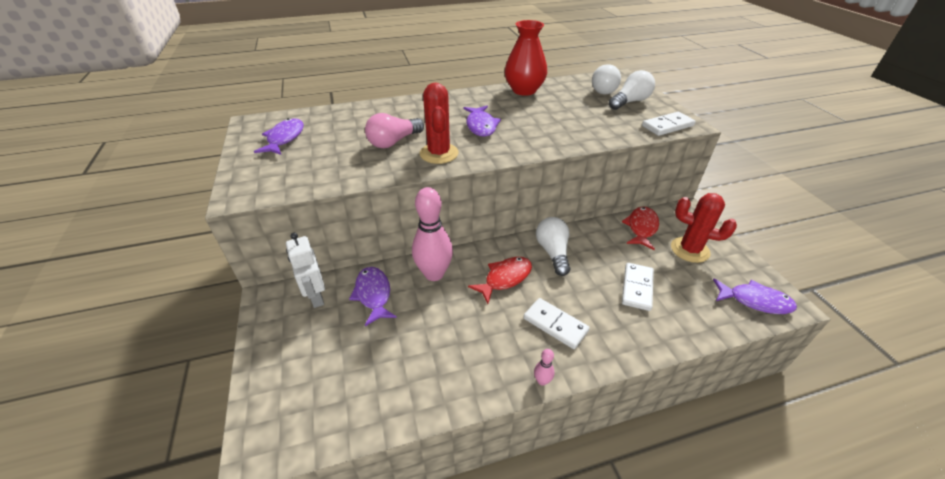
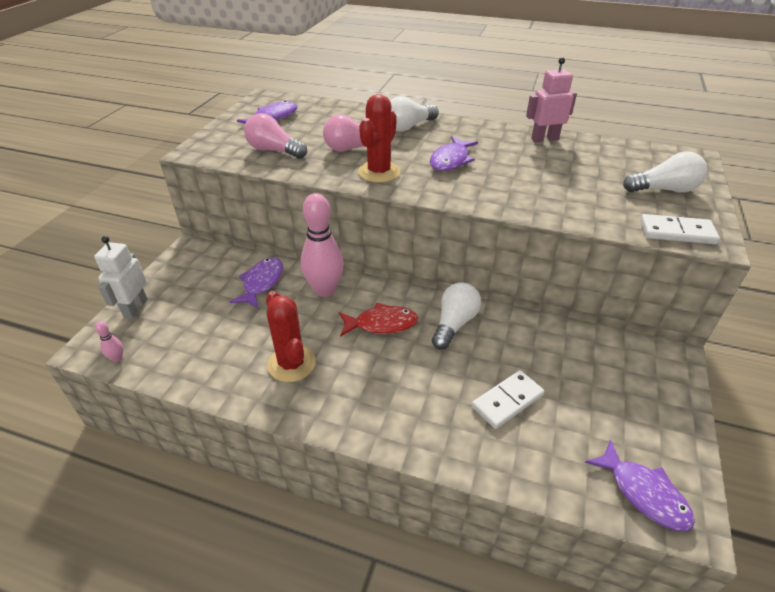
camera: 35 degrees right, 0 degrees up
(316, 297) = (221, 264): white robot -> white robot (135, 308)
(324, 167) = (274, 150): none -> pink light bulb
(524, 90) = (544, 139): red vase -> pink robot
(542, 381) = (320, 424): pink bowling pin -> pink bowling pin (117, 358)
(555, 325) = (383, 387): white domino -> none
(604, 89) = (648, 166): white light bulb -> white light bulb (409, 127)
(641, 228) = (586, 347): red fish -> none
(689, 250) = (621, 398): red cactus -> red cactus (291, 364)

